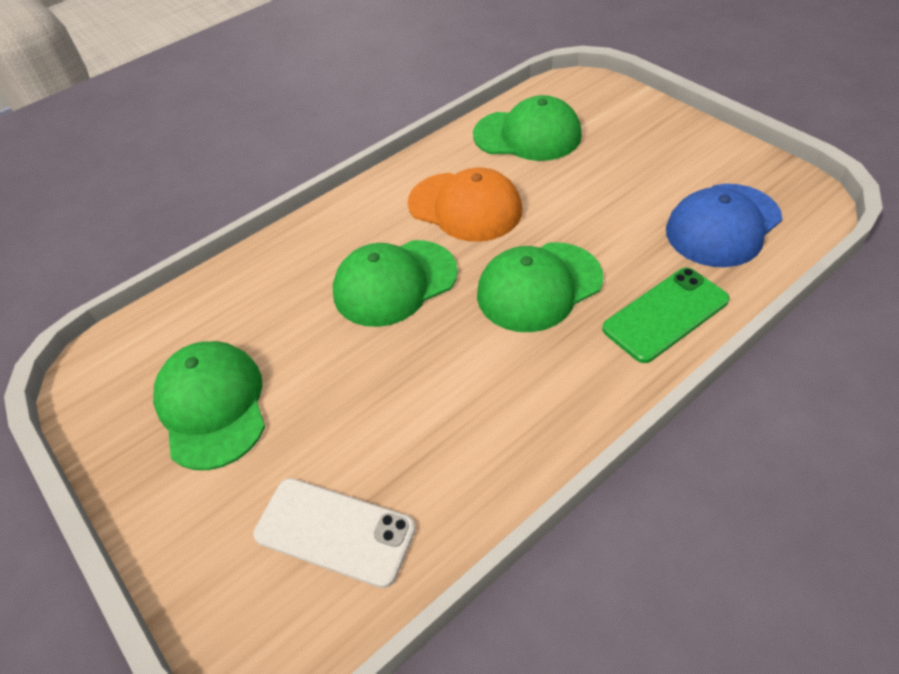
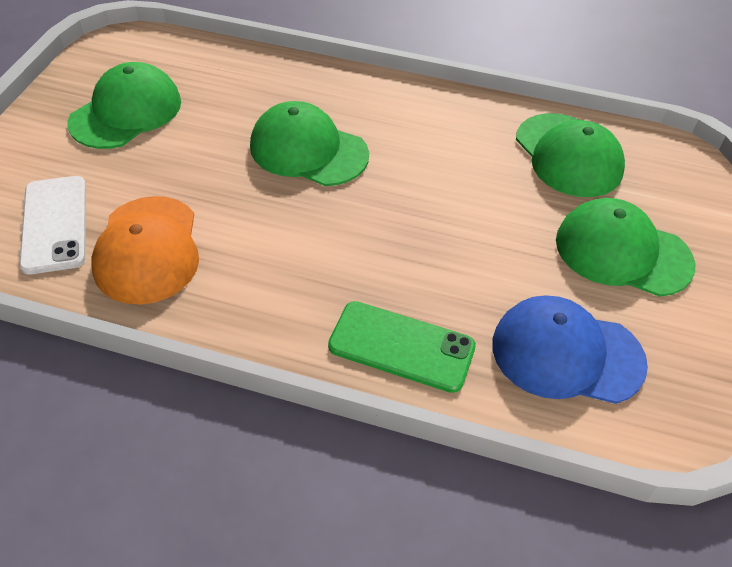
camera: 50 degrees right, 0 degrees up
(465, 207) = (432, 154): orange cap -> orange cap (148, 250)
(539, 287) = (370, 242): green cap -> green cap (622, 252)

